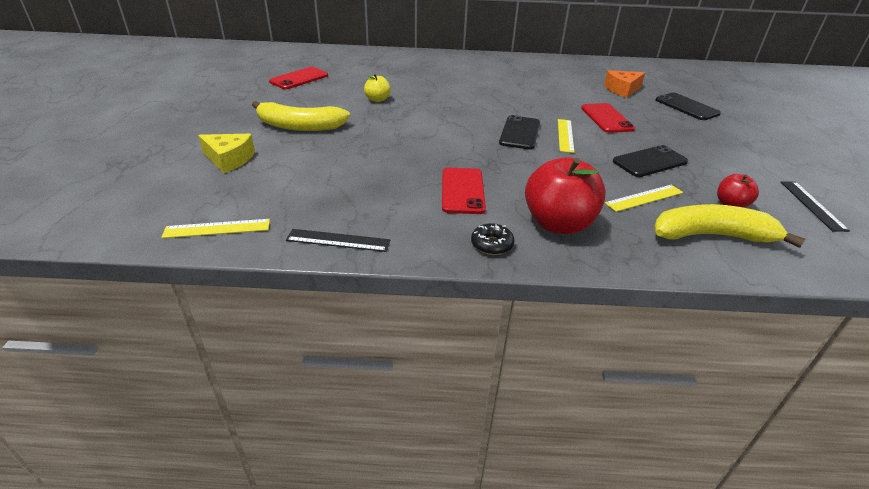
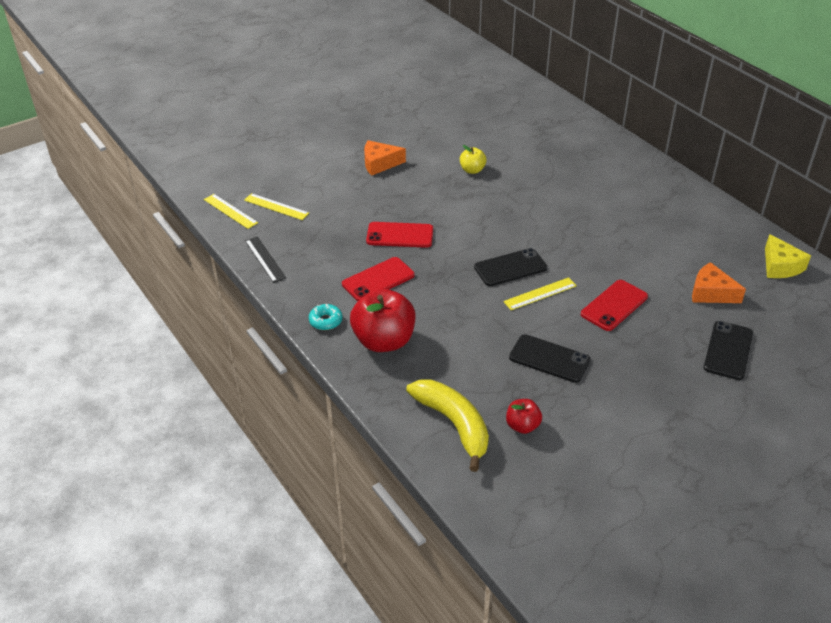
camera: 55 degrees right, 5 degrees up
(229, 159) = (302, 166): yellow cheese -> yellow cheese (780, 266)
(299, 79) = (456, 115): red phone -> red phone (400, 235)
(299, 126) = (379, 163): yellow banana -> orange cheese
(492, 244) = (325, 321): black donut -> turquoise donut
(644, 198) = (475, 373): yellow ruler -> yellow ruler (276, 206)
(812, 205) = (584, 479): black ruler -> none

